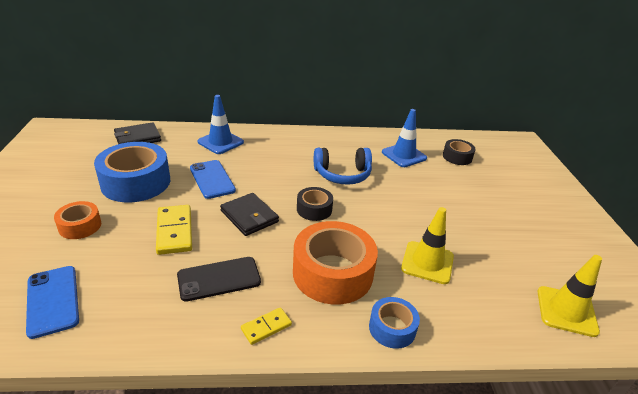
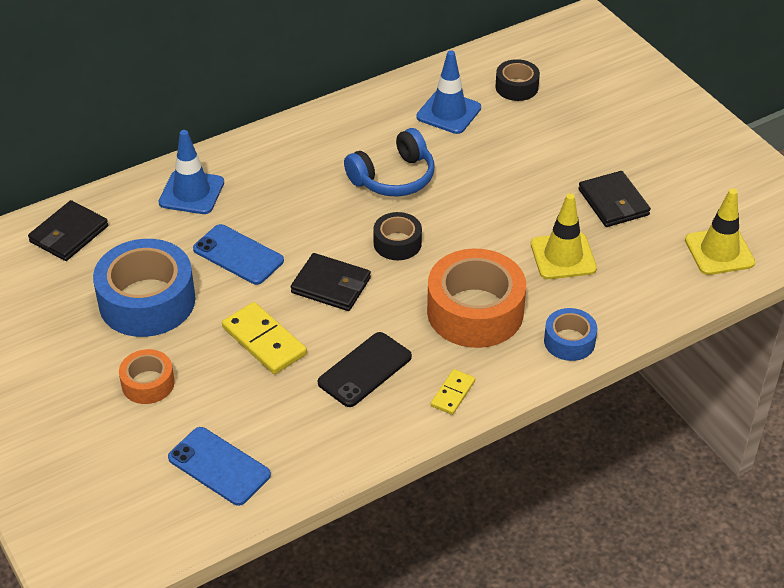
camera: 25 degrees left, 10 degrees up
(489, 242) = (613, 202): none -> black wallet

